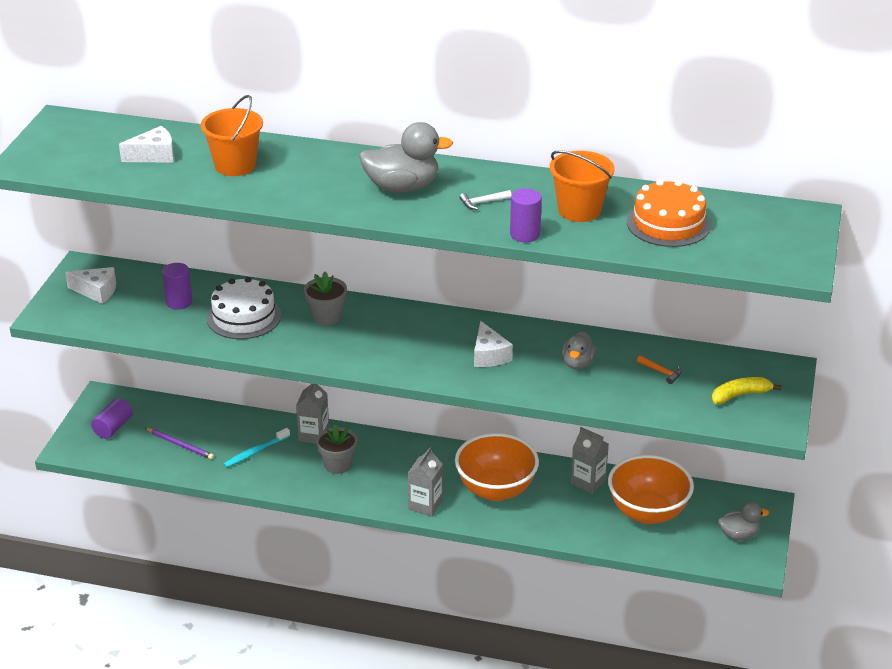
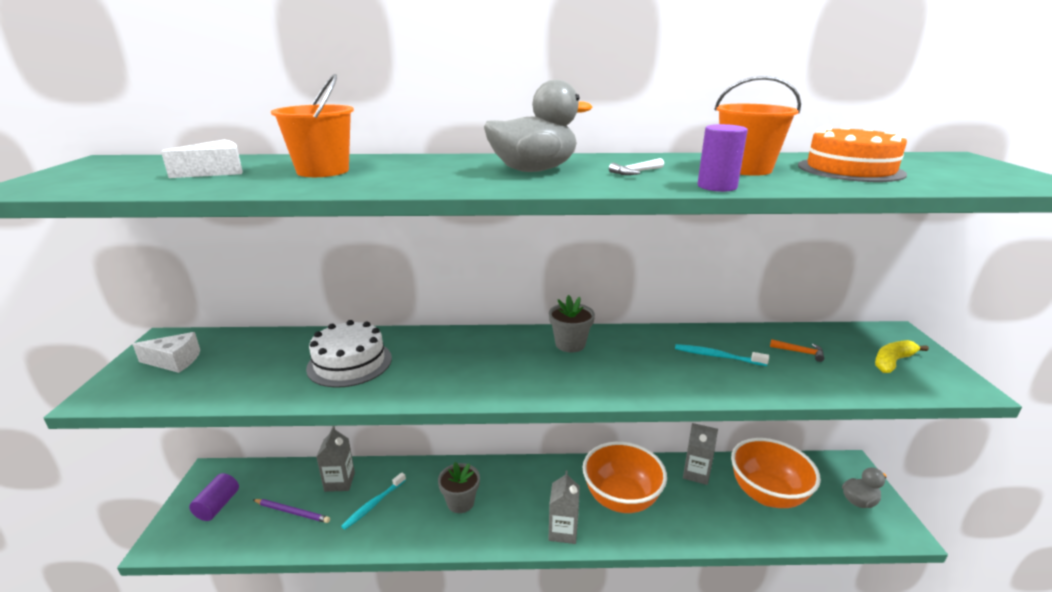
camera: 15 degrees left, 10 degrees down
(179, 302) = (273, 358): purple cylinder -> none
(313, 435) = (428, 474): grey carton -> grey carton (339, 482)
(326, 317) = (441, 350): grey flower pot -> grey flower pot (570, 344)
(489, 355) = (626, 362): white cheese -> none
(577, 363) = (717, 356): grey duck -> turquoise toothbrush

